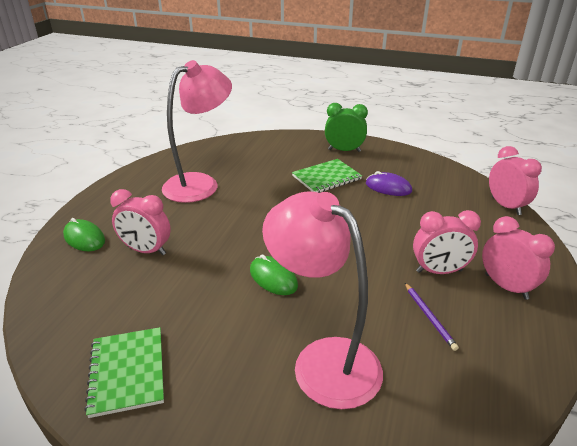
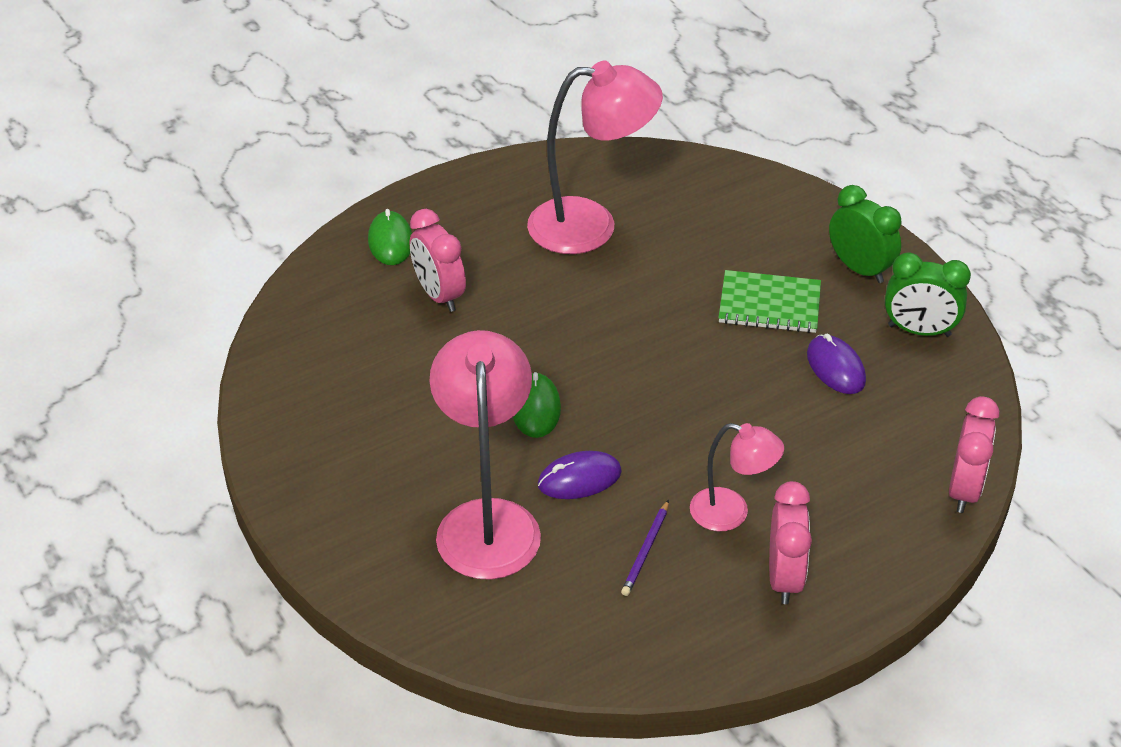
camera: 40 degrees right, 10 degrees up
(127, 372) = (312, 422): green notebook -> none
(344, 300) = (579, 478): none -> purple mouse
(398, 160) = (919, 331): none -> green clock
(439, 271) = (731, 513): pink clock -> pink lamp

